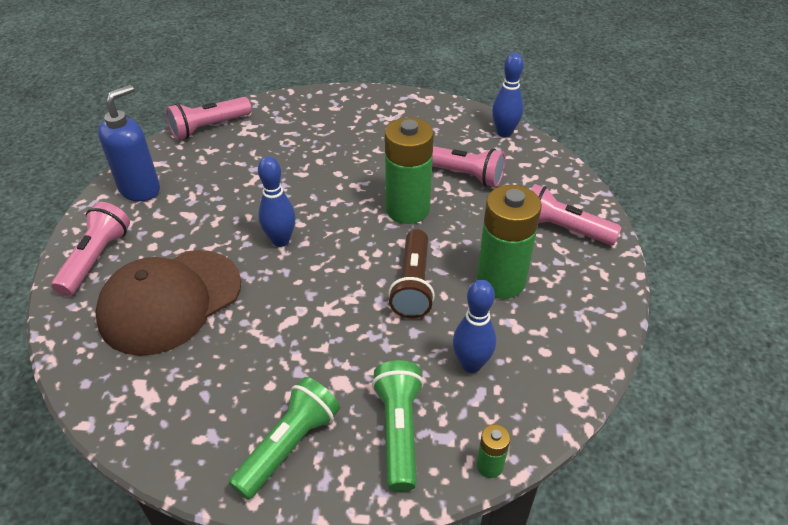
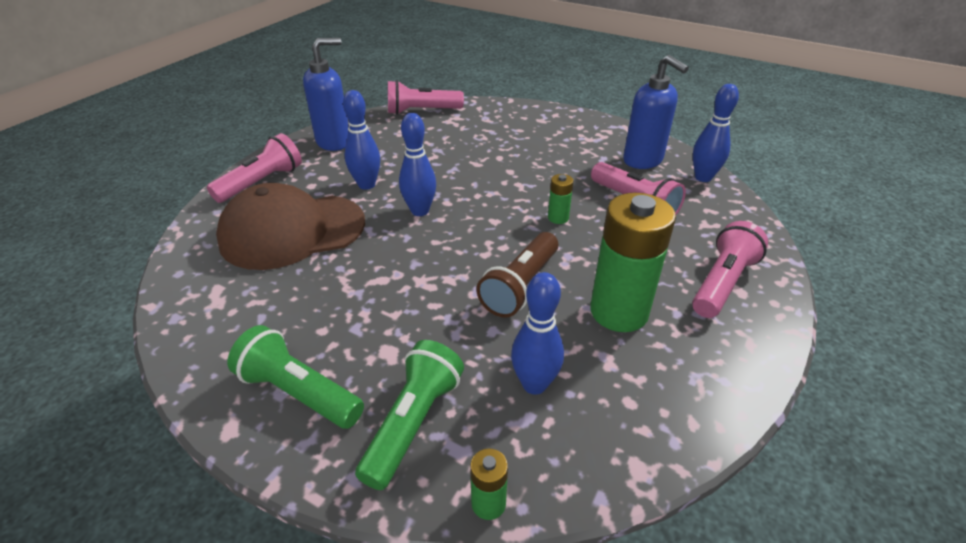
camera: 25 degrees right, 5 degrees down
(210, 228) = (366, 185): none -> blue bowling pin
(289, 445) = (298, 392): green flashlight -> green flashlight turned 120 degrees counterclockwise
(407, 209) = (558, 218): green battery -> green battery, size x0.44
(448, 129) = (643, 160): none -> blue soap dispenser
(563, 229) = (722, 283): pink flashlight -> pink flashlight turned 75 degrees clockwise

